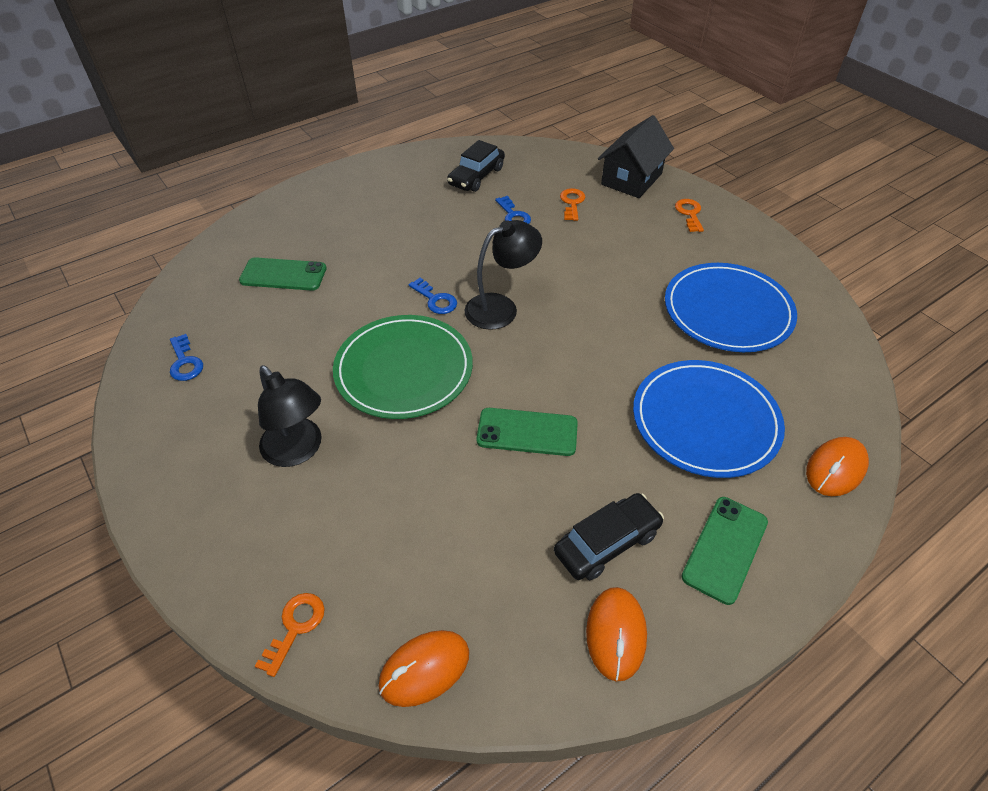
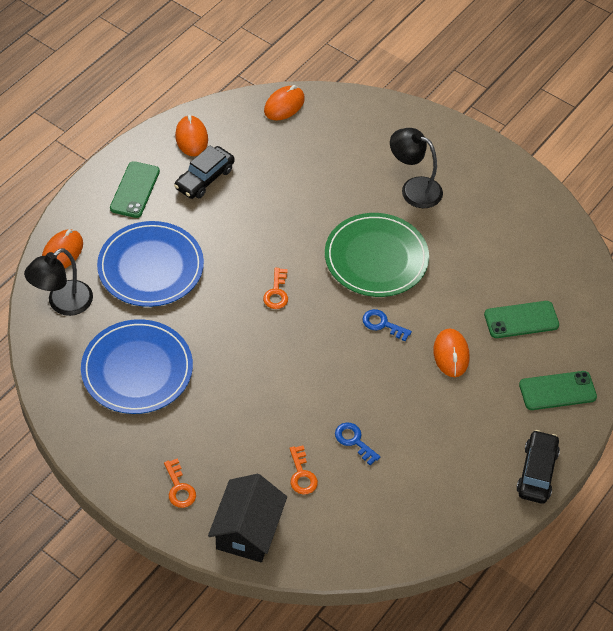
camera: 160 degrees right, 5 degrees up
(185, 362) = (534, 229): blue key -> none
(295, 627) = (357, 107): orange key -> orange key (276, 292)
(379, 260) = (451, 354): none -> orange mouse
(476, 176) = (414, 492): black car -> black car (537, 472)
(501, 307) = (326, 329): black lamp -> black lamp (63, 304)
(527, 432) = (271, 232): green phone -> green phone (557, 391)

